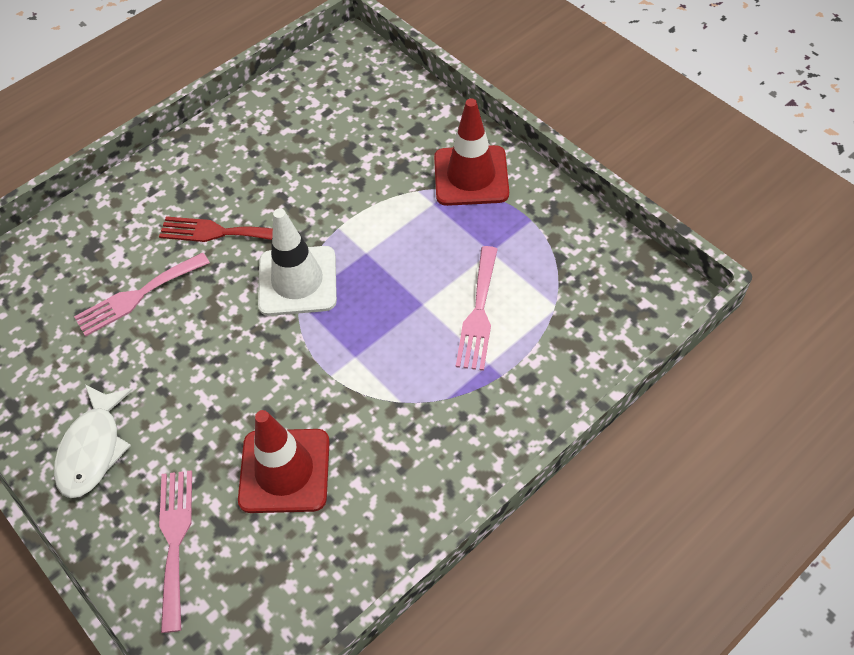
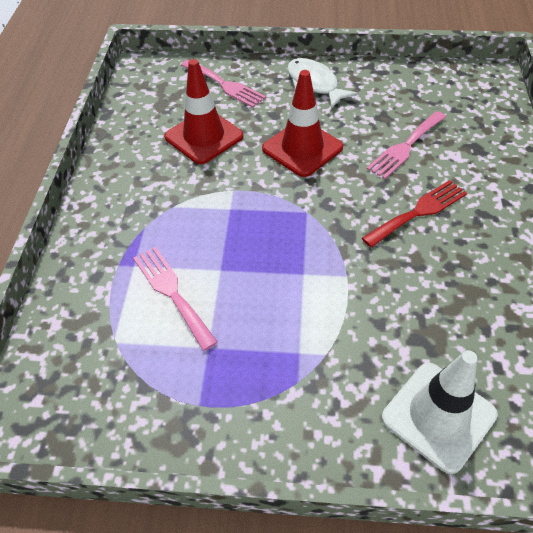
camera: 135 degrees right, 5 degrees down
(137, 296) = (405, 147): pink fork -> pink fork turned 150 degrees counterclockwise
(297, 281) = (324, 222): white traffic cone -> white traffic cone (438, 416)
(471, 176) = (296, 407): red traffic cone -> red traffic cone (302, 148)

